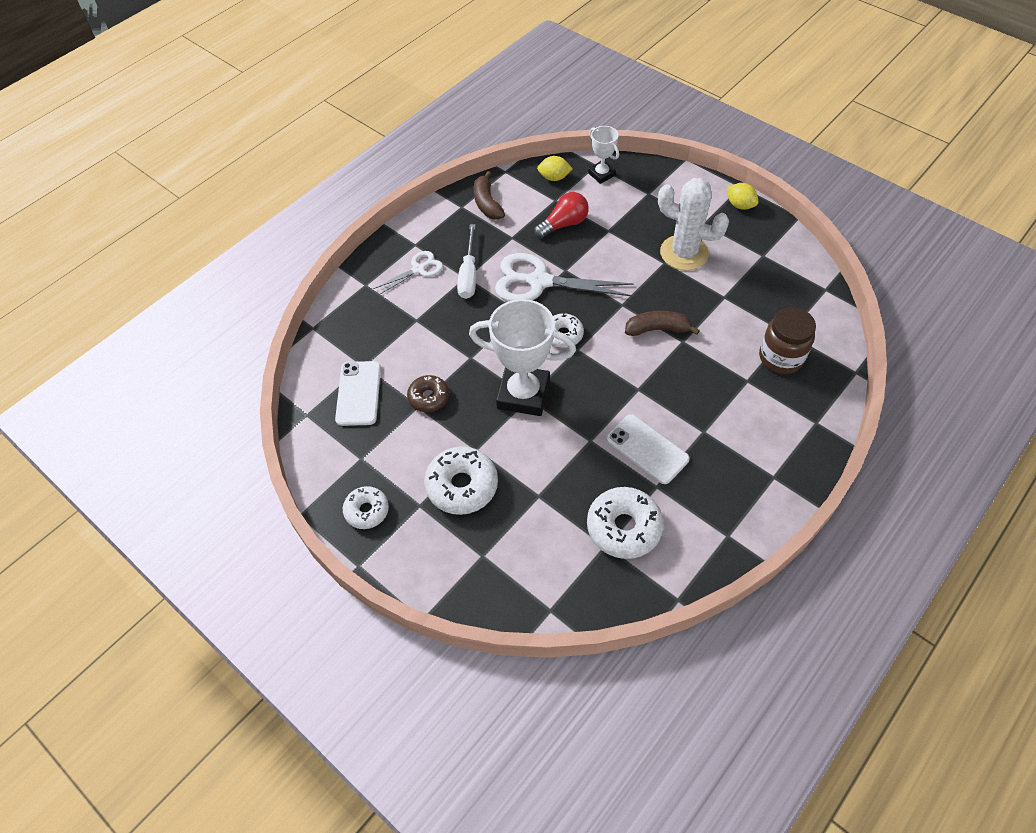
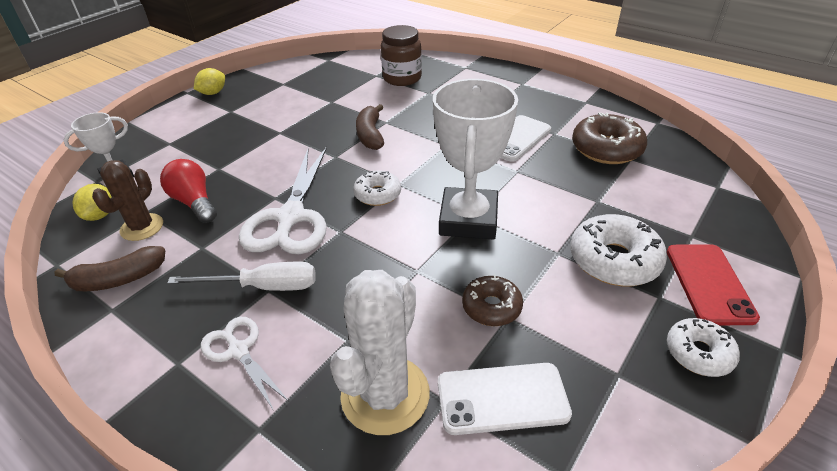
camera: 95 degrees left, 15 degrees down
(426, 545) = (709, 283): none -> red phone
(537, 202) = (142, 227): none -> brown cactus
(623, 527) = (606, 149): white donut -> brown donut
(684, 253) = (269, 121): white cactus -> white cactus (385, 395)

